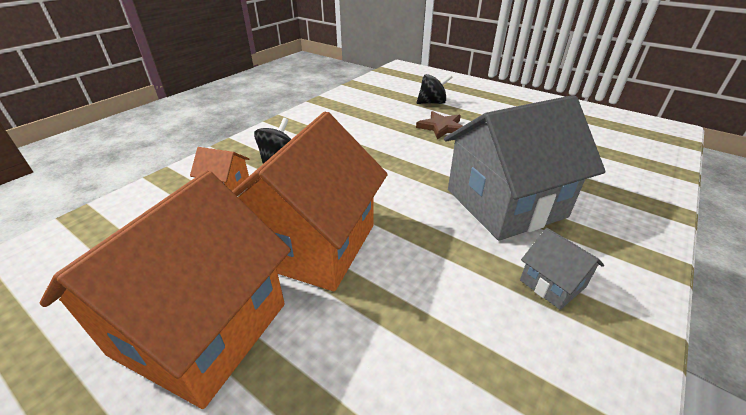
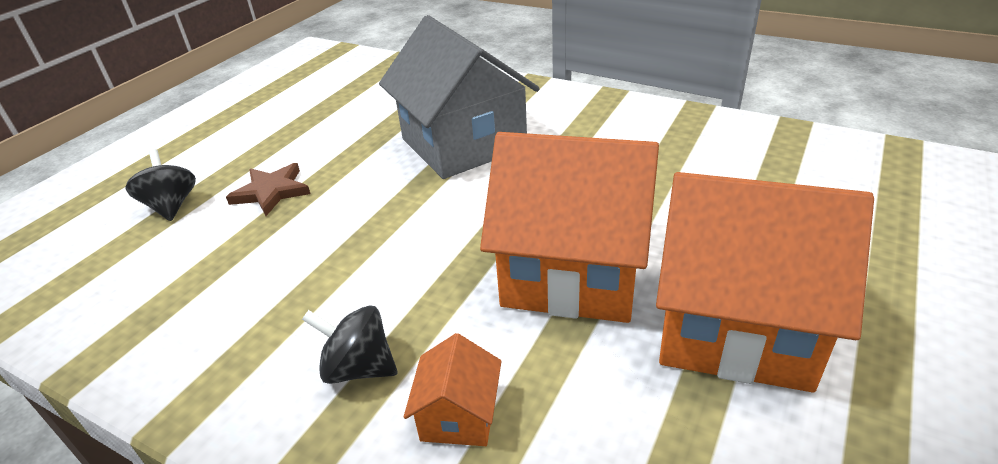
camera: 95 degrees left, 0 degrees up
(552, 283) = (573, 125): grey house -> none

